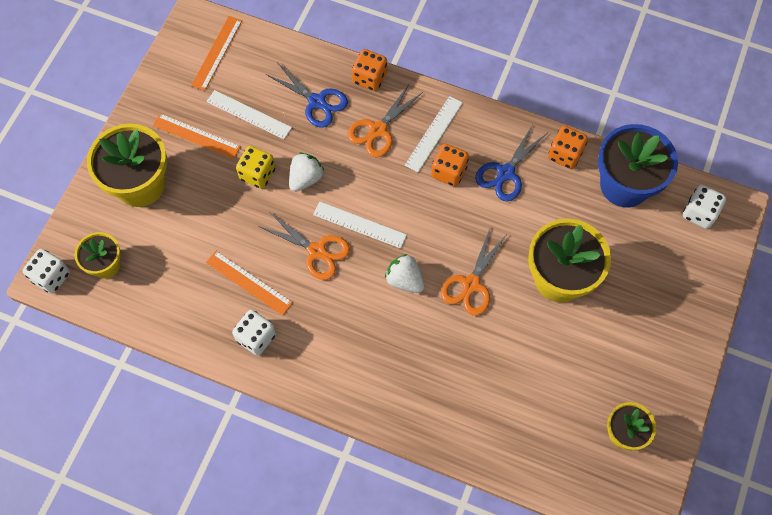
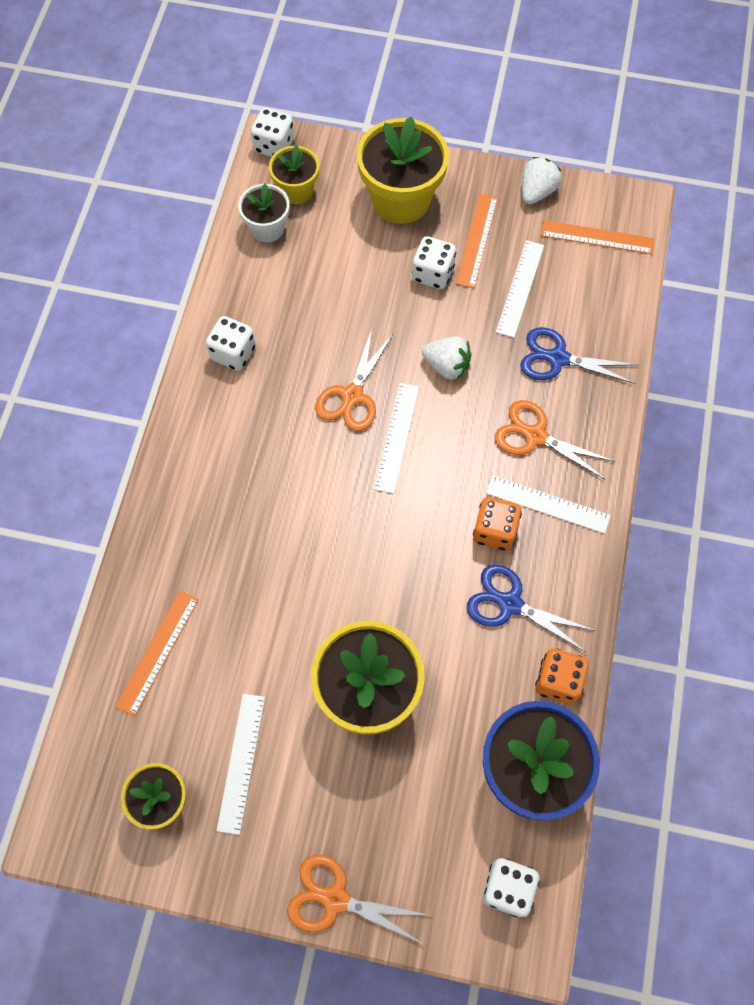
camera: 80 degrees right, 0 degrees up
(138, 294) = (267, 228): none -> white flower pot
(219, 173) = (432, 273): none -> white dice
(248, 282) = (299, 332): orange ruler -> orange ruler (157, 652)
(257, 174) = (441, 314): yellow dice -> none
(316, 102) = (558, 358): blue scissors -> blue scissors turned 75 degrees clockwise
(369, 78) = (610, 413): orange dice -> none
(404, 280) = (332, 501): white strawberry -> white strawberry (537, 192)
(471, 284) = (339, 581): orange scissors -> orange scissors (335, 899)
(600, 373) = (241, 762): none -> white ruler

